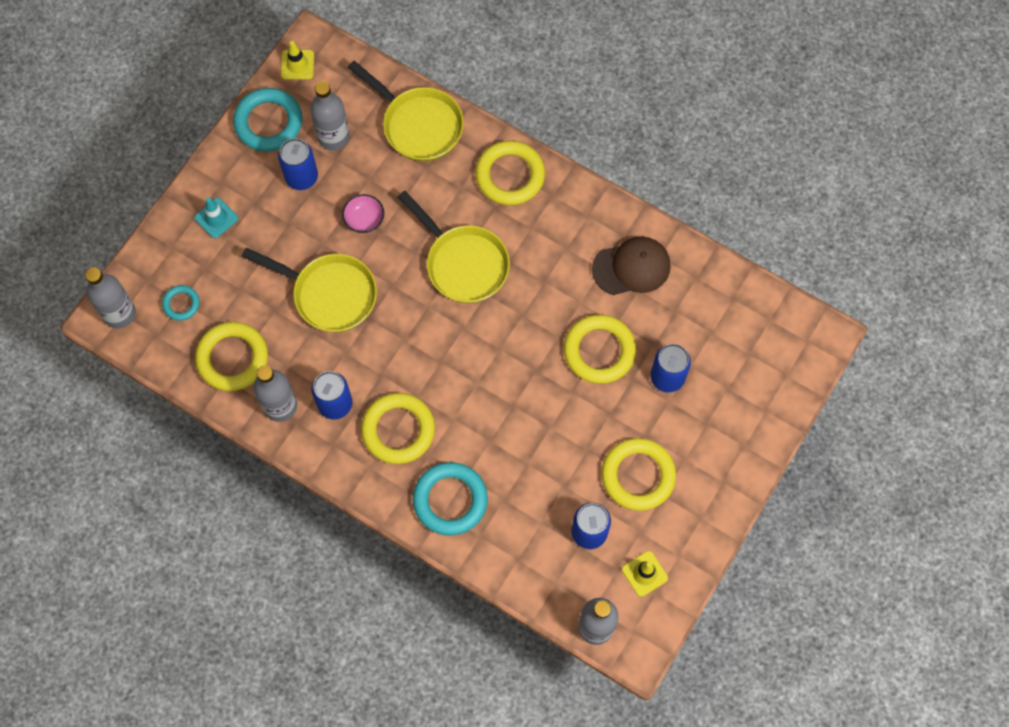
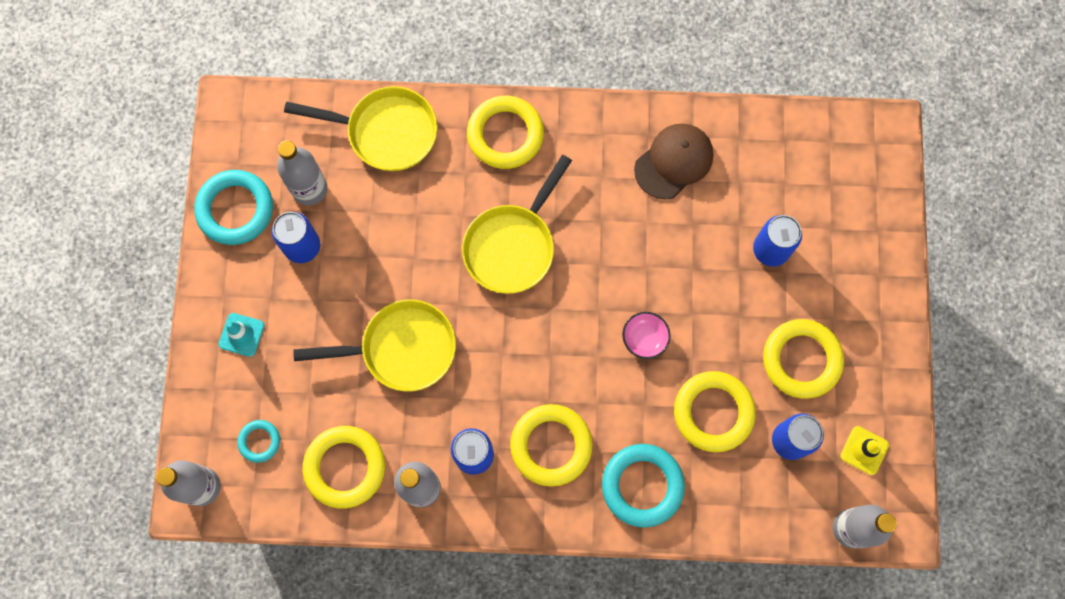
camera: 30 degrees left, 5 degrees up
(297, 65) = (229, 135): yellow traffic cone -> none
(364, 219) = (390, 255): pink bowl -> pink bowl (644, 338)
(463, 263) = (513, 246): yellow pan -> yellow pan turned 105 degrees clockwise
(599, 351) = (693, 260): yellow ring -> yellow ring (713, 412)

